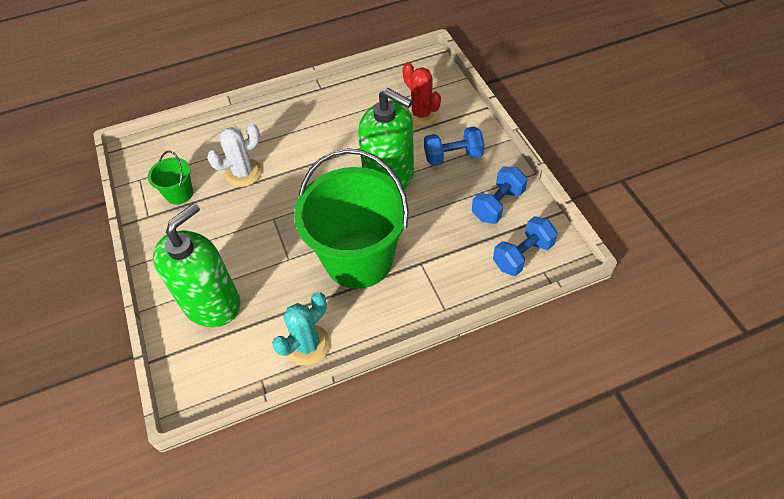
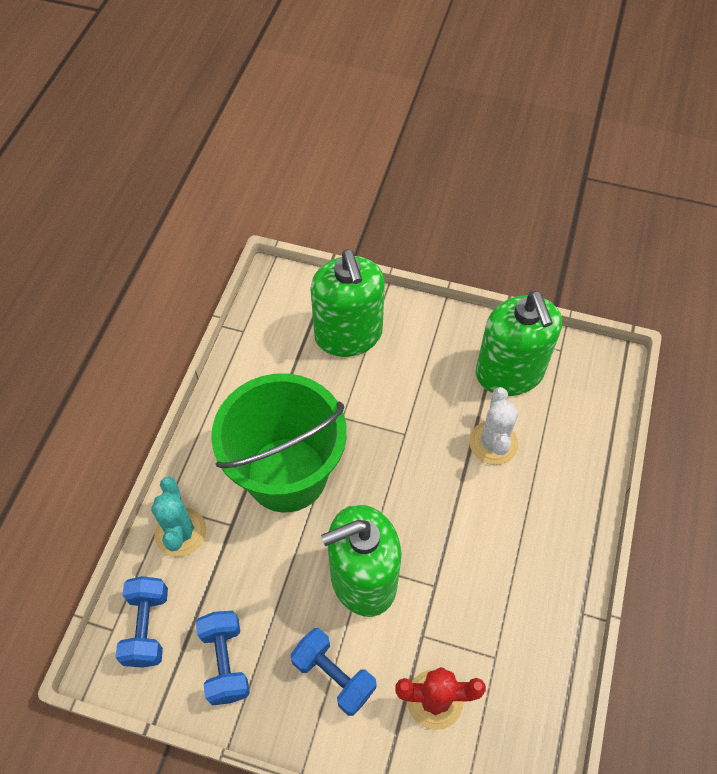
camera: 125 degrees right, 5 degrees up
(179, 194) = (509, 373): green bucket -> green soap dispenser
(307, 345) = (240, 379): turquoise cactus -> turquoise cactus (180, 532)
(453, 156) = (333, 676): blue dumbbell -> blue dumbbell turned 75 degrees counterclockwise

